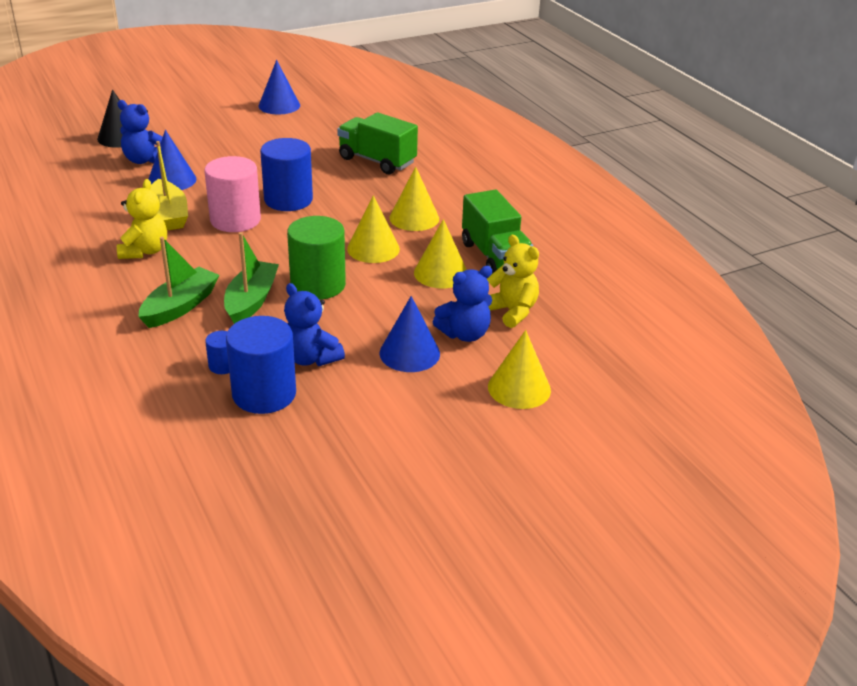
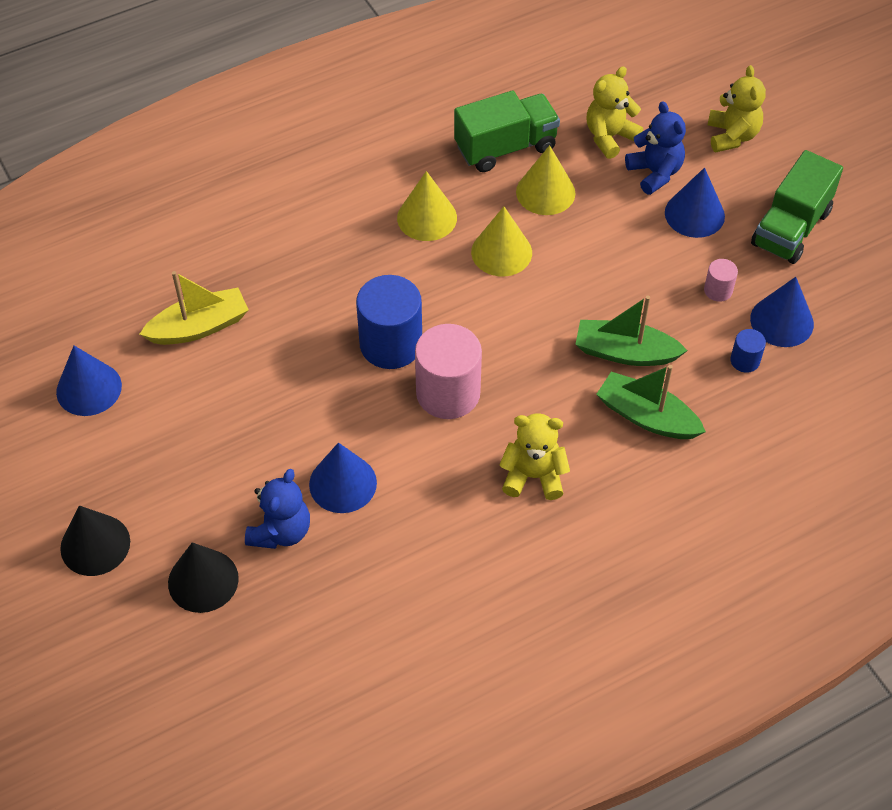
camera: 90 degrees left, 20 degrees up
(162, 109) = (95, 544): none -> black cone
(169, 214) = (439, 468): yellow boat -> yellow boat (199, 327)
(264, 394) = (781, 321): blue cylinder -> blue cone
(311, 358) = (718, 290): blue teddy bear -> pink cylinder
(318, 285) = (584, 296): green cylinder -> none
(377, 161) = (277, 260): green truck -> green truck (791, 228)
(519, 388) = (732, 136): yellow cone -> yellow teddy bear

